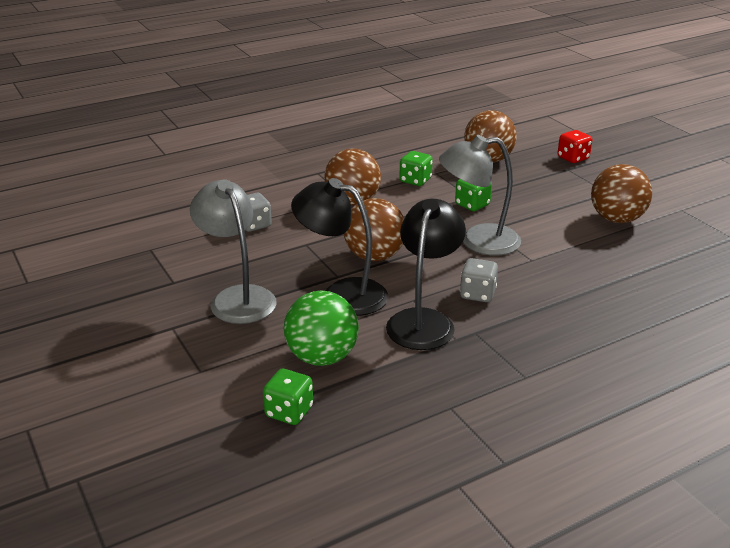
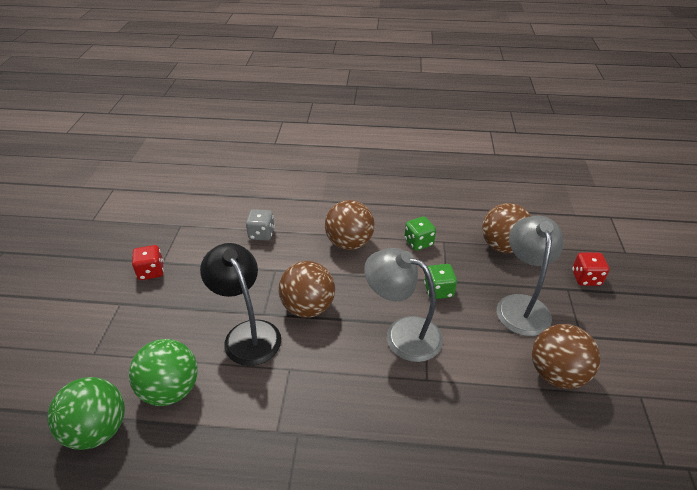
camera: 35 degrees right, 10 degrees up
(172, 293) = (151, 271): none -> red dice
(237, 297) = (182, 298): grey lamp -> grey lamp (521, 305)
(289, 412) = (98, 429): green dice -> green ball
(424, 321) = (274, 397): black lamp -> none
(477, 294) = (343, 393): grey dice -> none

